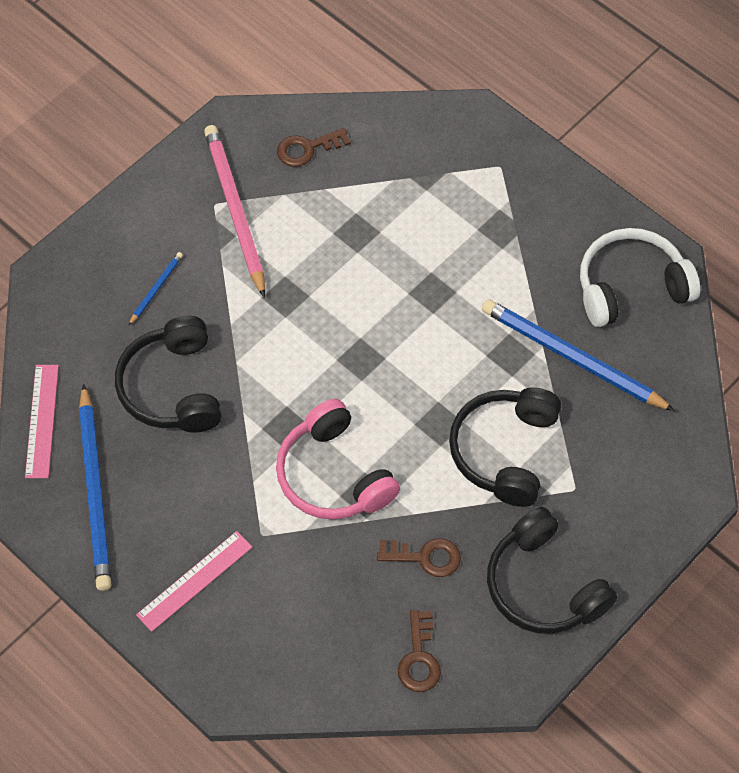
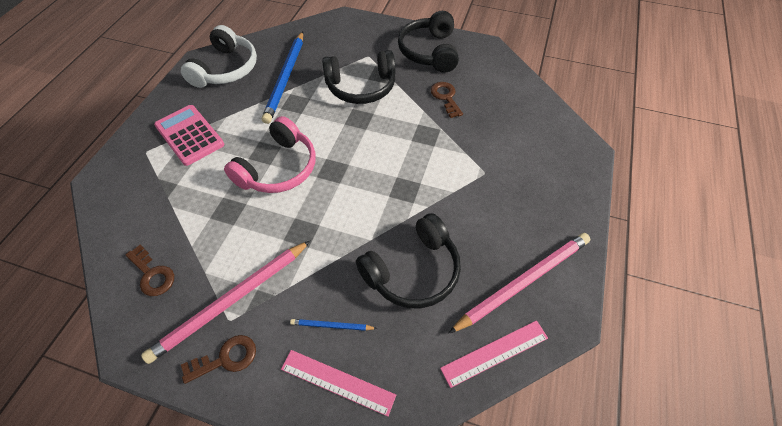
camera: 115 degrees left, 5 degrees down
(95, 491) = (523, 282): blue pencil -> pink pencil
(195, 581) = (539, 193): pink ruler -> pink ruler (338, 381)
(333, 475) = (423, 153): pink headphones -> pink headphones (278, 168)
(419, 658) = (502, 82): brown key -> brown key (225, 358)
(506, 217) = (189, 135): none -> pink calculator
(543, 585) = (429, 52): black headphones -> black headphones turned 150 degrees clockwise
(631, 287) = (226, 69): white headphones -> white headphones turned 120 degrees counterclockwise

